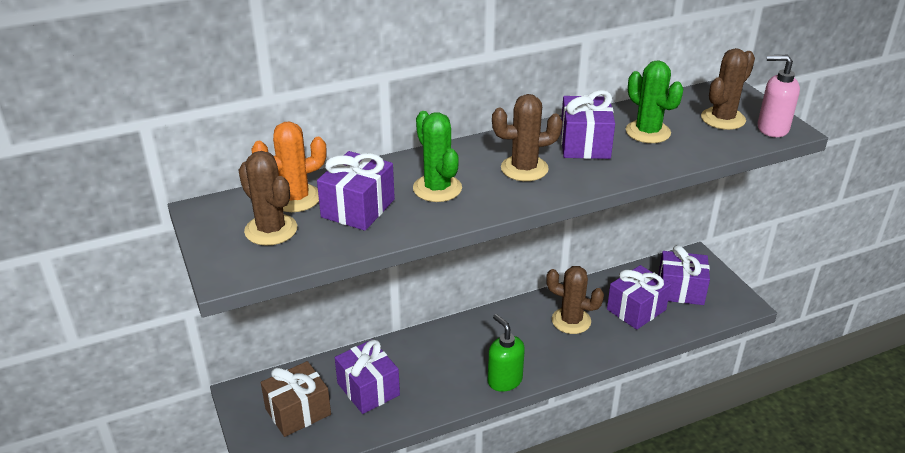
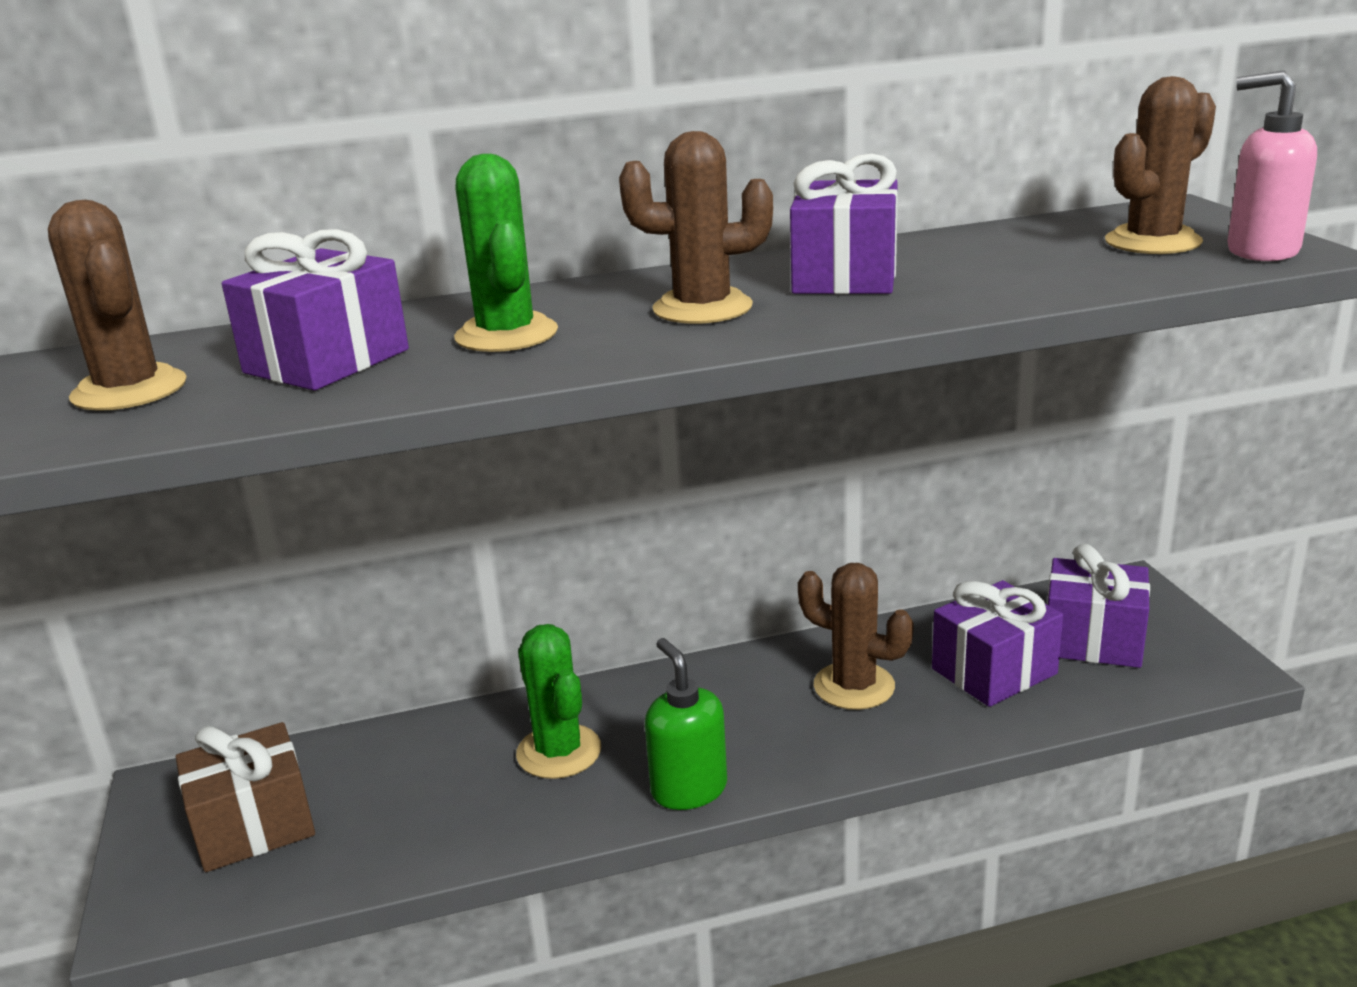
camera: 10 degrees right, 10 degrees down
(296, 198) = (217, 349): orange cactus -> none
(368, 389) = (408, 791): purple gift -> none
(648, 132) = (985, 260): green cactus -> green cactus (559, 752)

